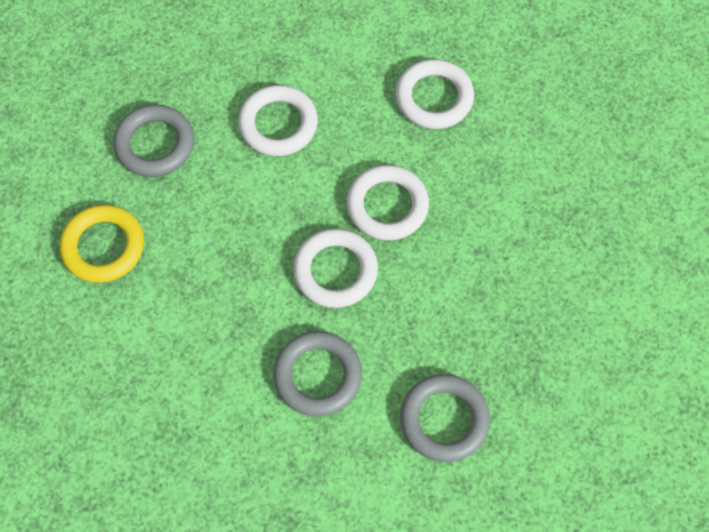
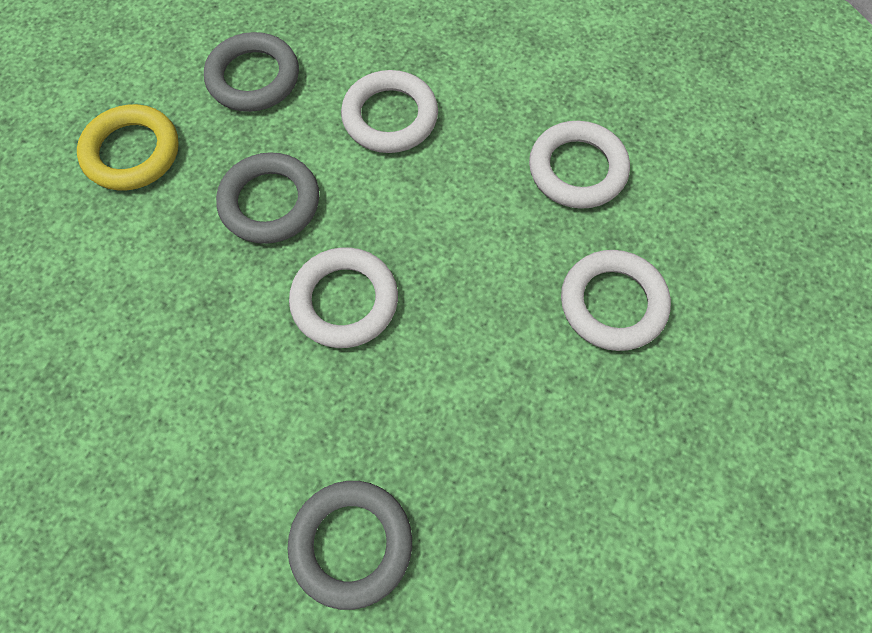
camera: 30 degrees right, 0 degrees up
(317, 376) = (246, 407): grey ring -> grey ring (270, 202)
(387, 206) = (449, 260): white ring -> white ring (613, 303)

